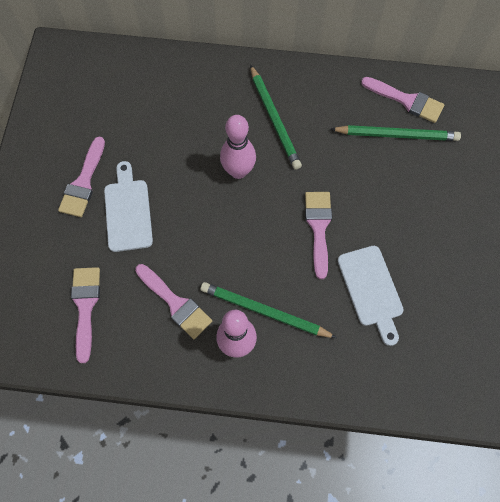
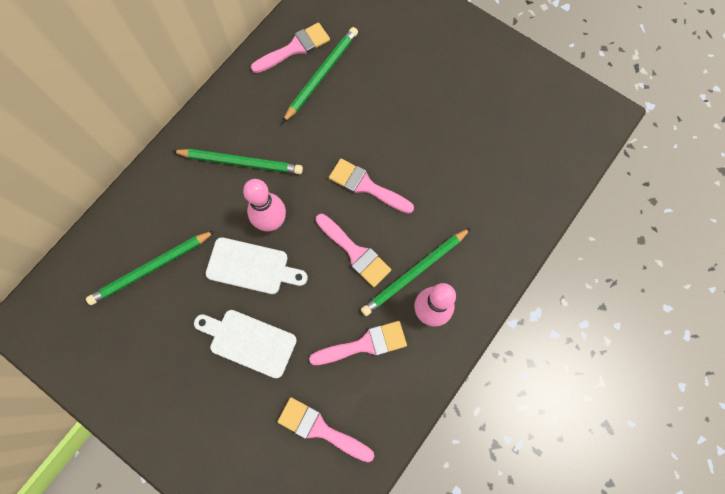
camera: 60 degrees left, 5 degrees up
(83, 182) = (192, 369): pink brush -> pink brush (355, 252)
(146, 108) = (151, 268): none -> green pencil
(371, 290) = (444, 177): white cutting board -> white cutting board (252, 267)

